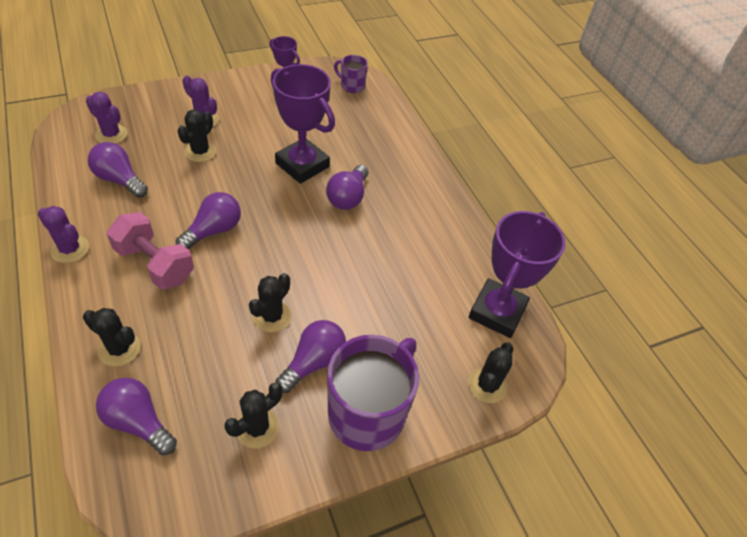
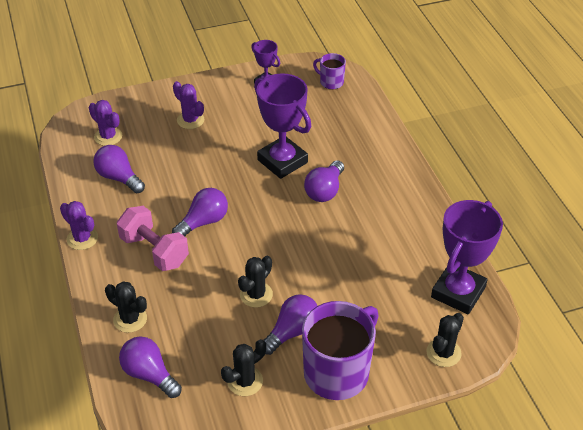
camera: 10 degrees right, 5 degrees down
(200, 152) = (188, 151): black cactus -> none

